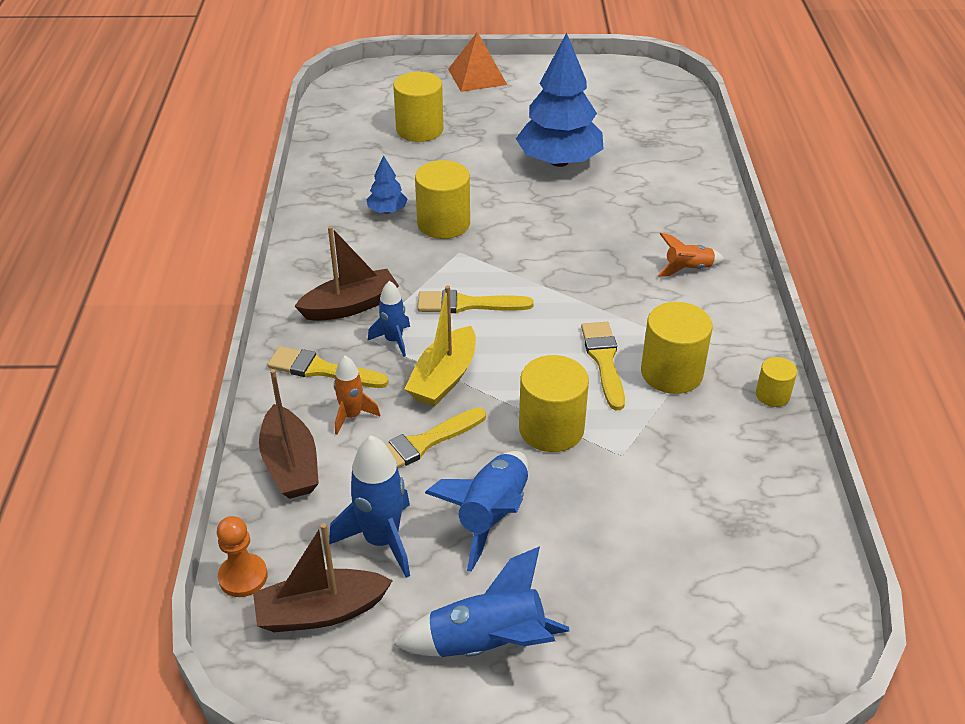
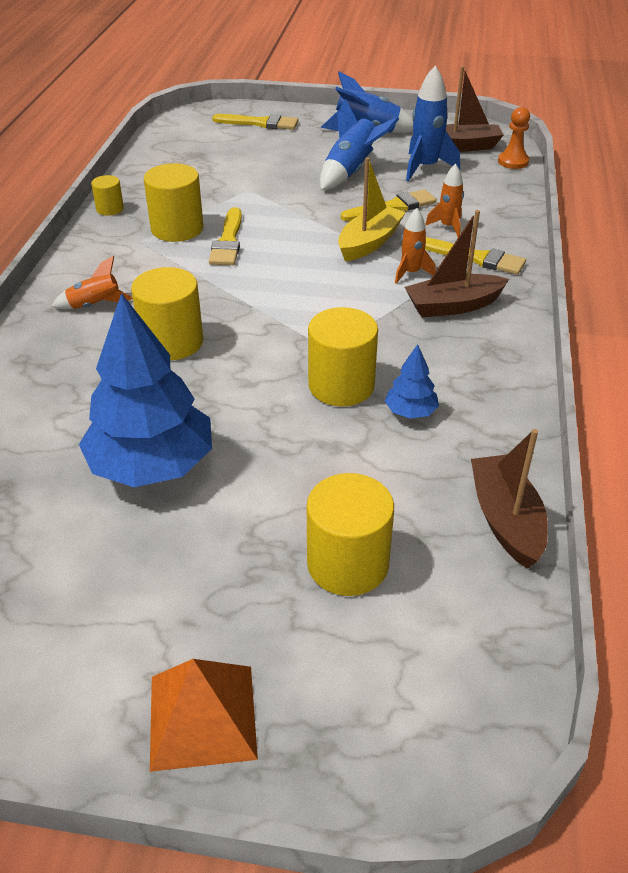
camera: 170 degrees left, 0 degrees up
(290, 465) = (492, 205): brown boat -> brown boat (506, 520)
(393, 340) = (411, 273): blue rocket -> orange rocket
(467, 304) = (334, 296): yellow brush -> yellow brush (260, 123)
(551, 429) = (292, 206): yellow cylinder -> yellow cylinder (172, 342)

